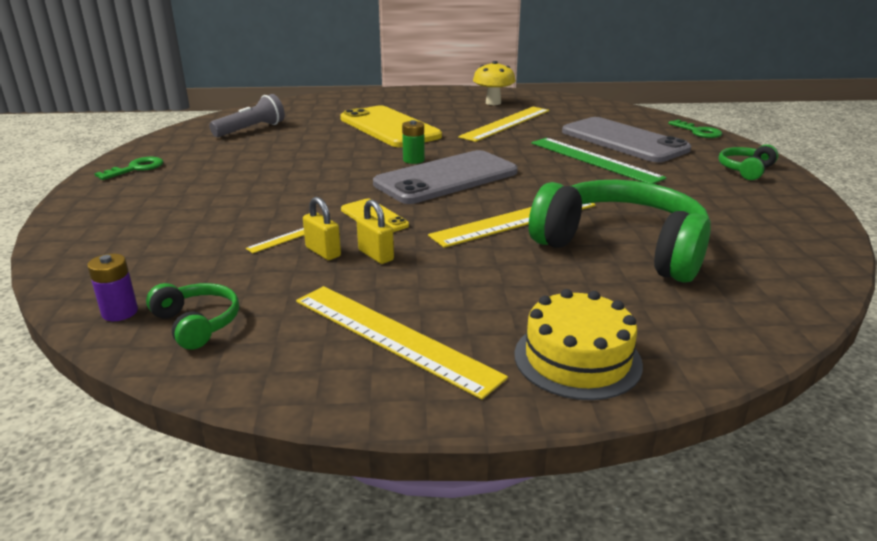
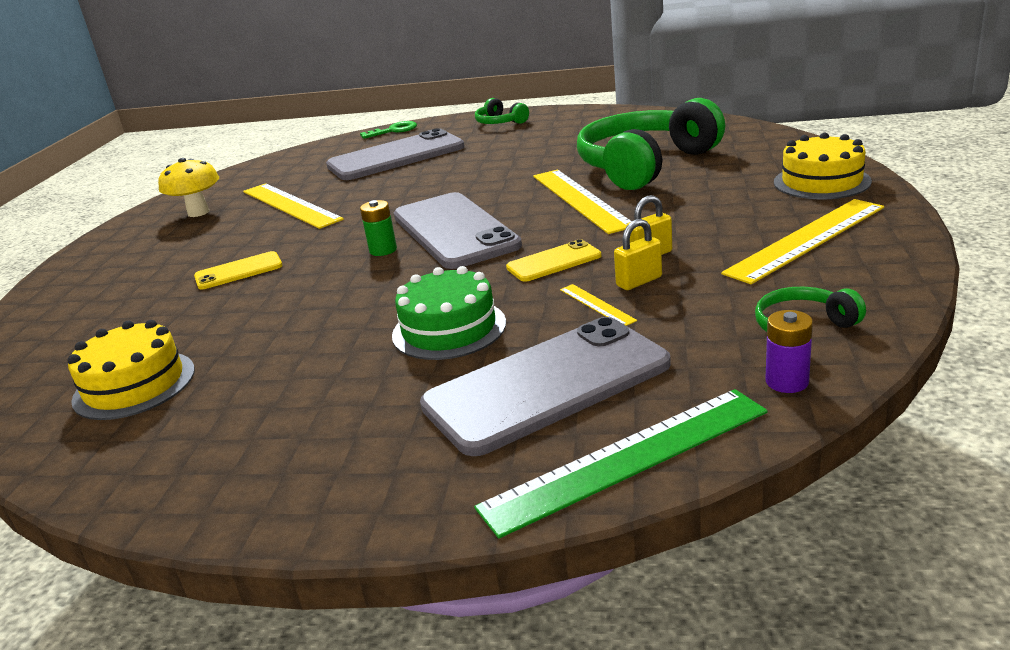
camera: 75 degrees left, 0 degrees up
(136, 168) = (260, 478): green key -> none
(178, 227) = (547, 385): none -> grey phone
(251, 129) = (134, 385): grey flashlight -> yellow cake
(274, 192) = (449, 329): none -> green cake
(389, 127) = (238, 271): yellow phone -> yellow phone, size x0.49
(594, 160) = (442, 169): green ruler -> green ruler (627, 458)

